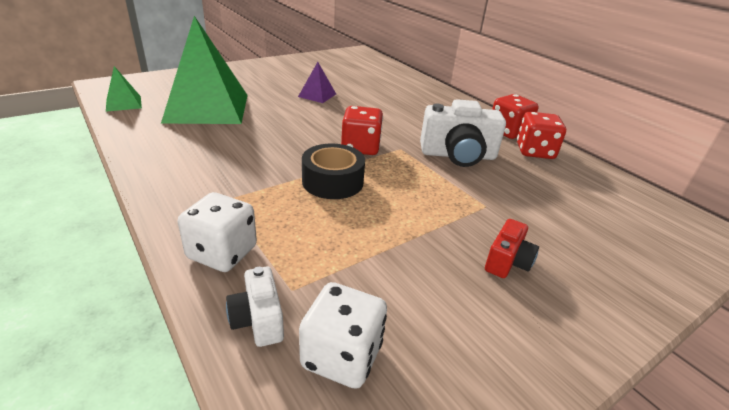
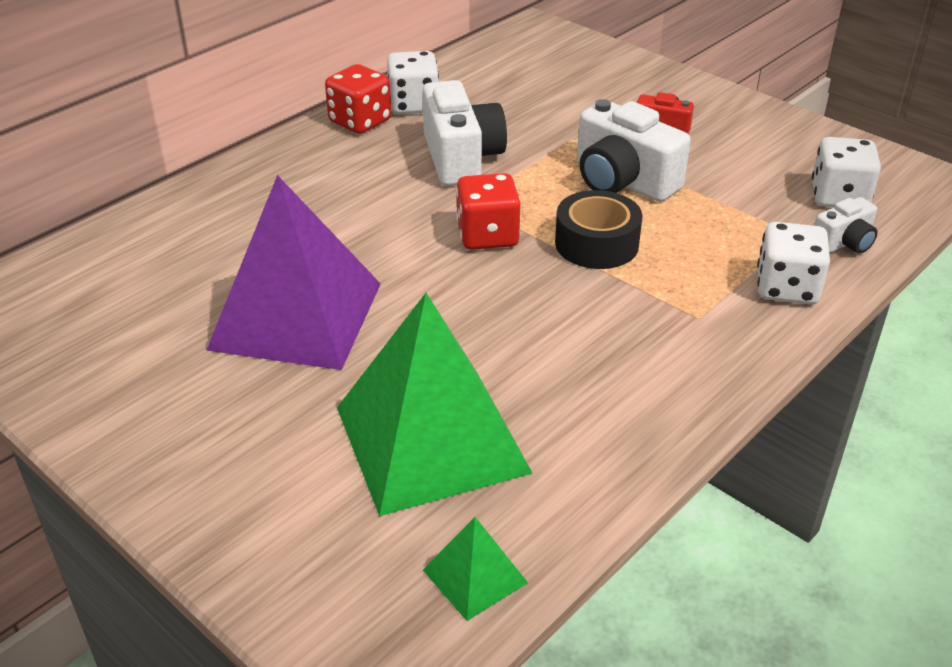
camera: 100 degrees left, 5 degrees up
(317, 95) = (297, 316): purple pyramid -> purple pyramid, size x2.31
(412, 213) = (623, 181): none -> white camera
(535, 151) = (414, 105): red dice -> white dice

